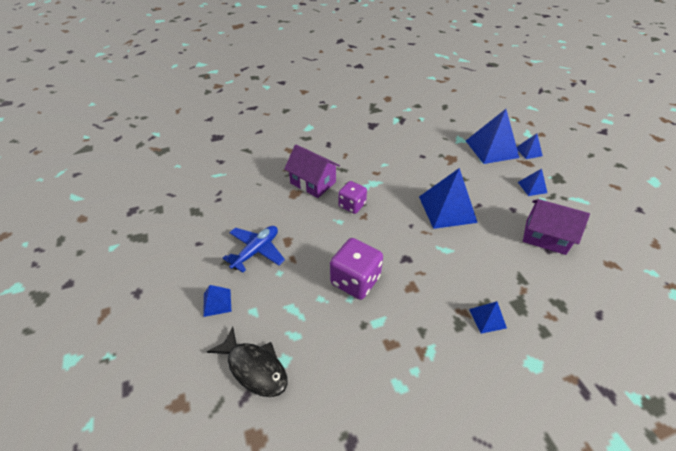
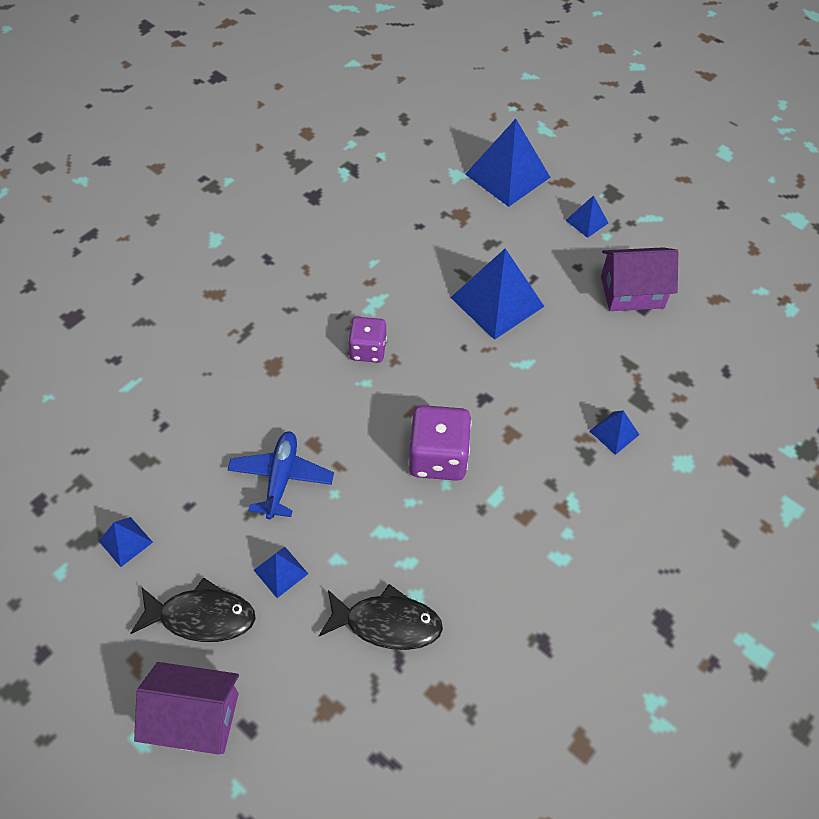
camera: 30 degrees left, 10 degrees up
(156, 306) = (201, 616): none -> black fish
(313, 182) = (289, 337): purple house -> purple house (195, 717)
(528, 152) = (558, 162): blue pyramid -> blue pyramid (125, 541)

